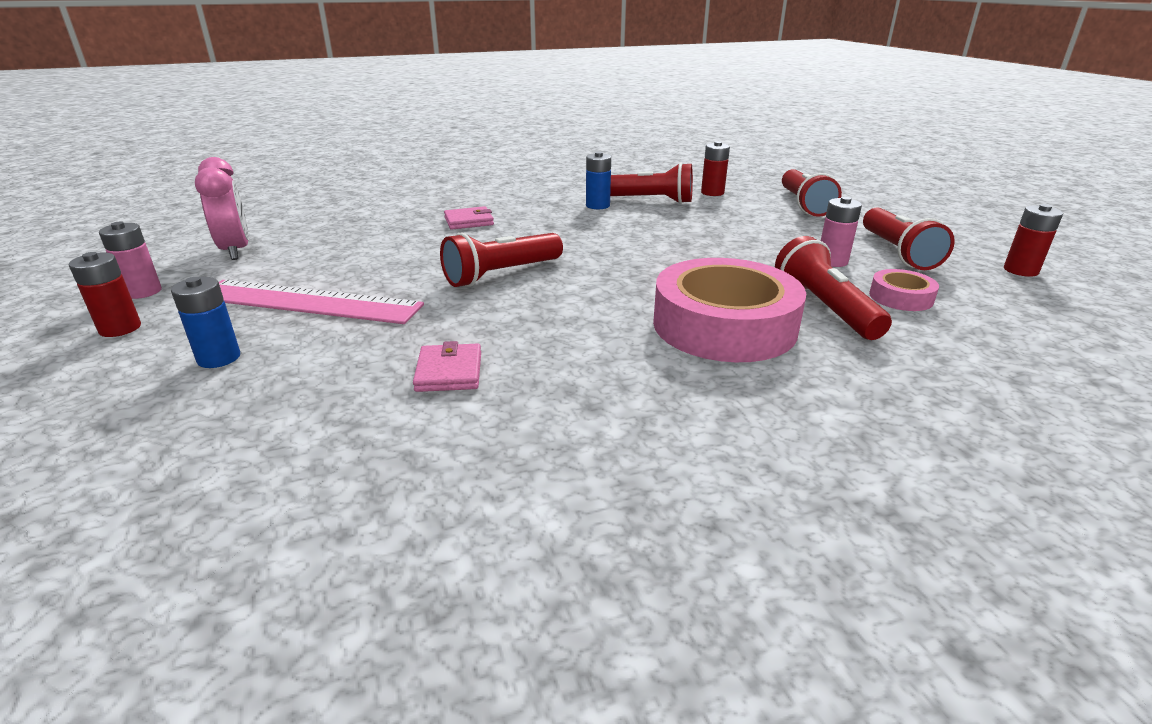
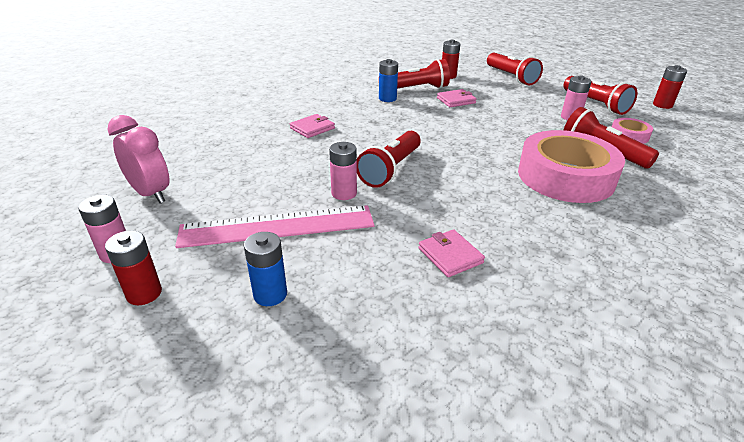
camera: 25 degrees left, 5 degrees up
(417, 287) = (344, 193): none -> pink battery
(685, 219) = (456, 100): none -> pink wallet

